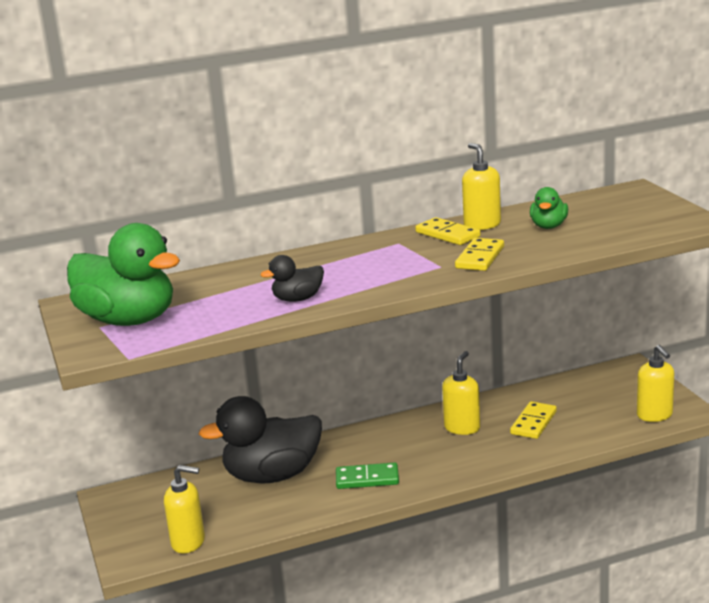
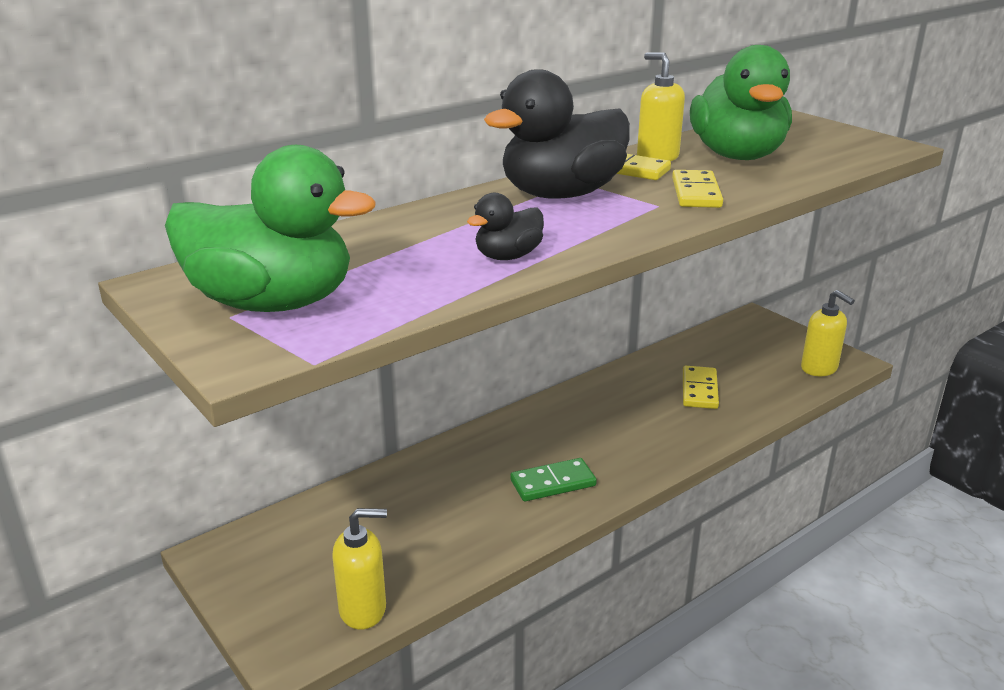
camera: 20 degrees left, 5 degrees up
(272, 476) = (429, 494): black duck -> black duck (561, 194)
(462, 428) = (624, 404): yellow soap dispenser -> none
(548, 226) = (737, 156): green duck -> green duck, size x2.09

